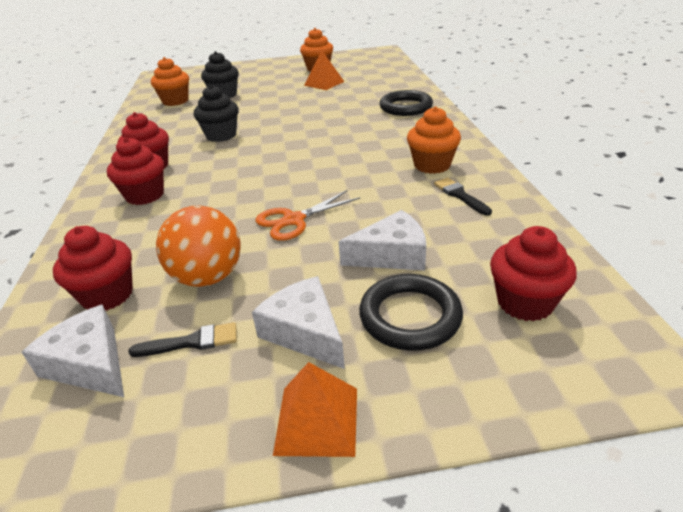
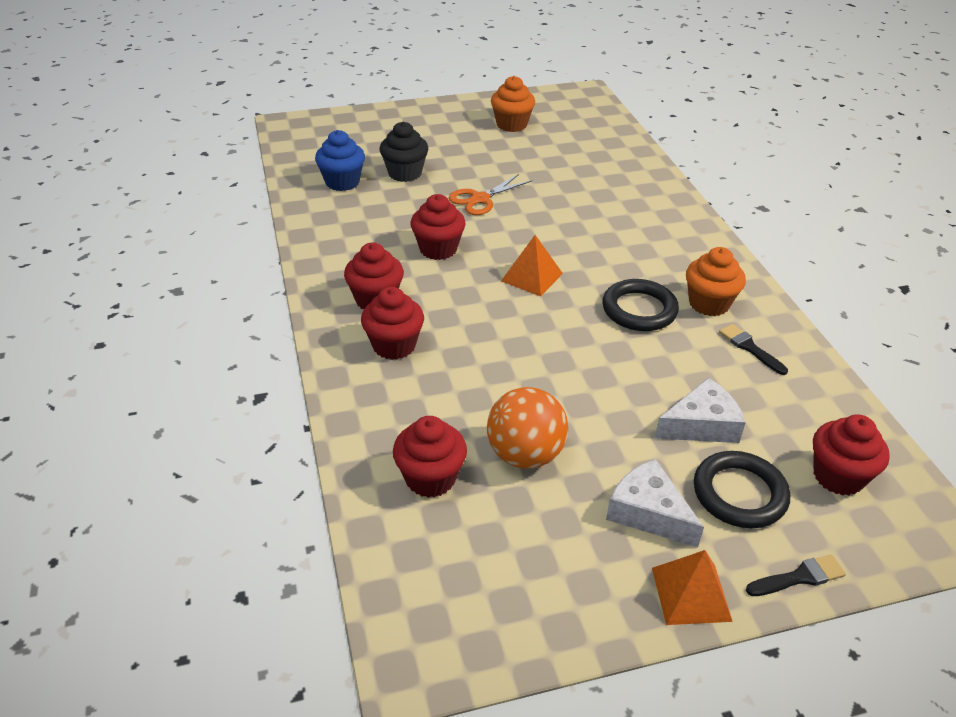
camera: 10 degrees left, 5 degrees up
(90, 364) = (459, 552): white cheese -> none
(175, 101) = (342, 182): orange cupcake -> blue cupcake
(192, 342) = (545, 526): black brush -> black brush (799, 577)
(221, 135) = (438, 249): black cupcake -> red cupcake
(293, 220) = (583, 382): orange scissors -> orange scissors (480, 199)
(324, 83) = (531, 156): orange pyramid -> orange pyramid (531, 277)
(405, 107) = (651, 206): black ring -> black ring (639, 310)

